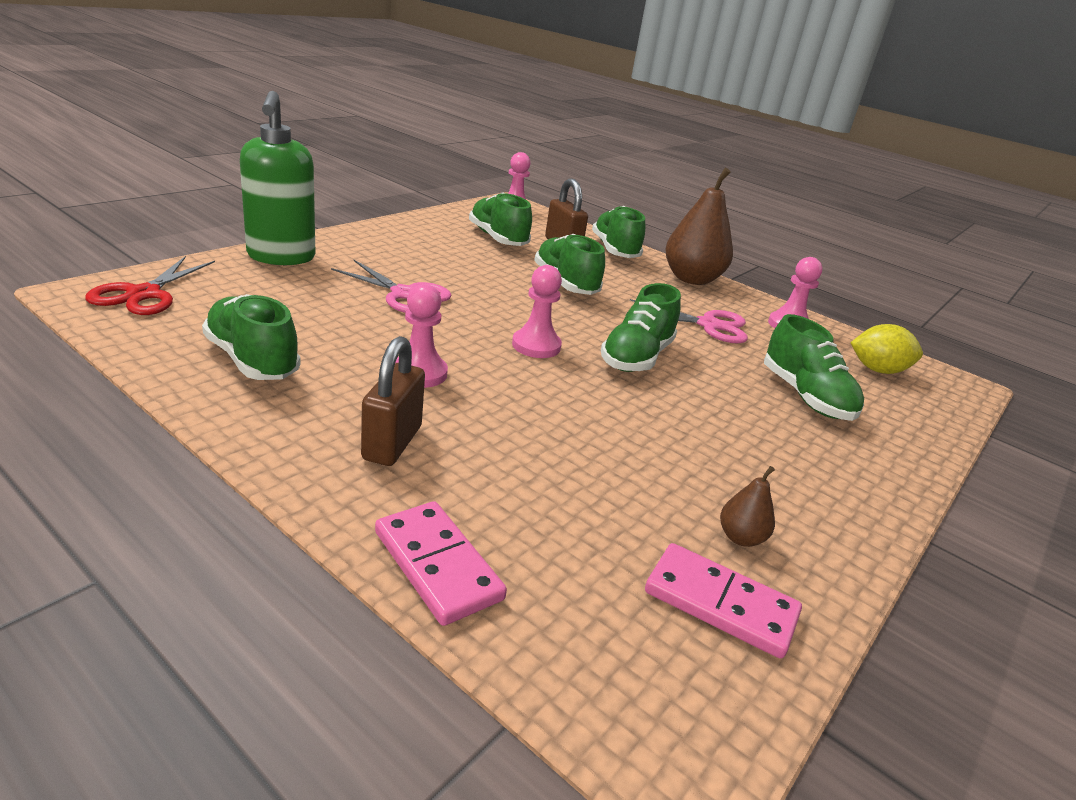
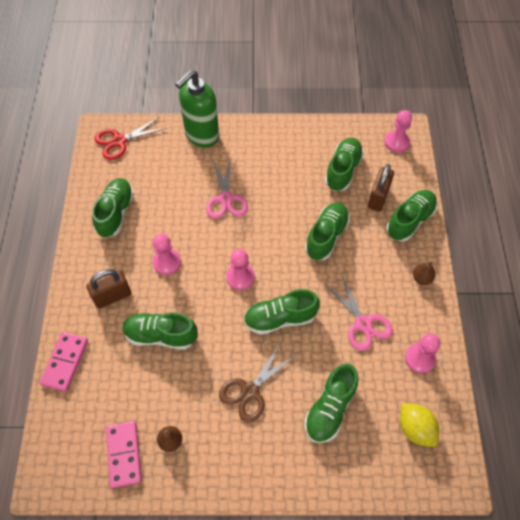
camera: 55 degrees right, 30 degrees up
(535, 443) = (161, 335): none -> green shoe
(691, 279) = (421, 278): brown pear -> brown pear, size x0.45
(722, 429) = (250, 391): none -> brown scissors

